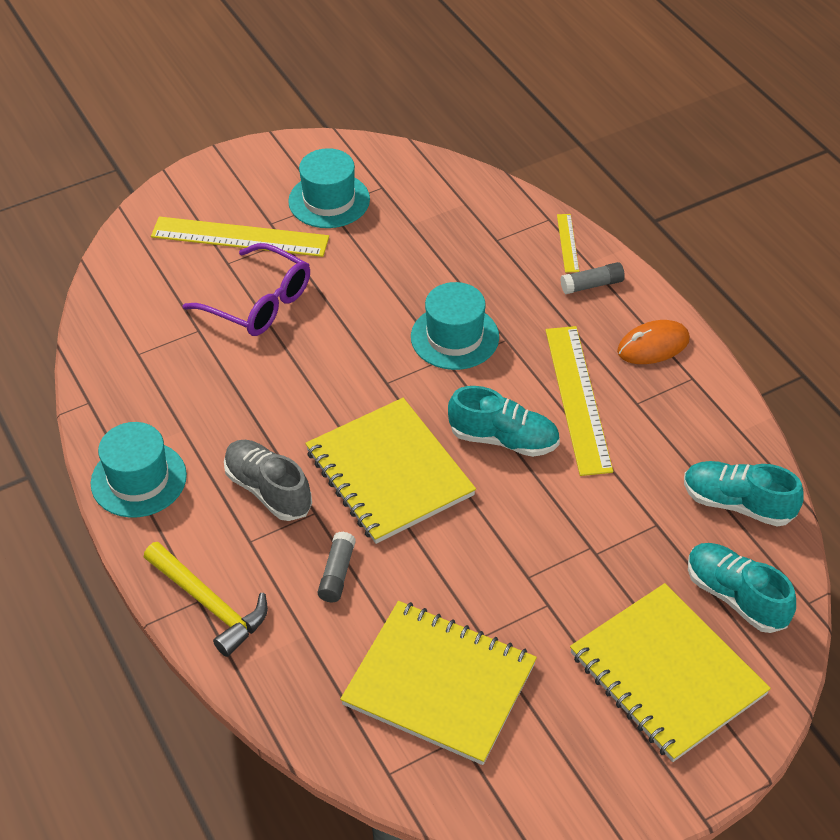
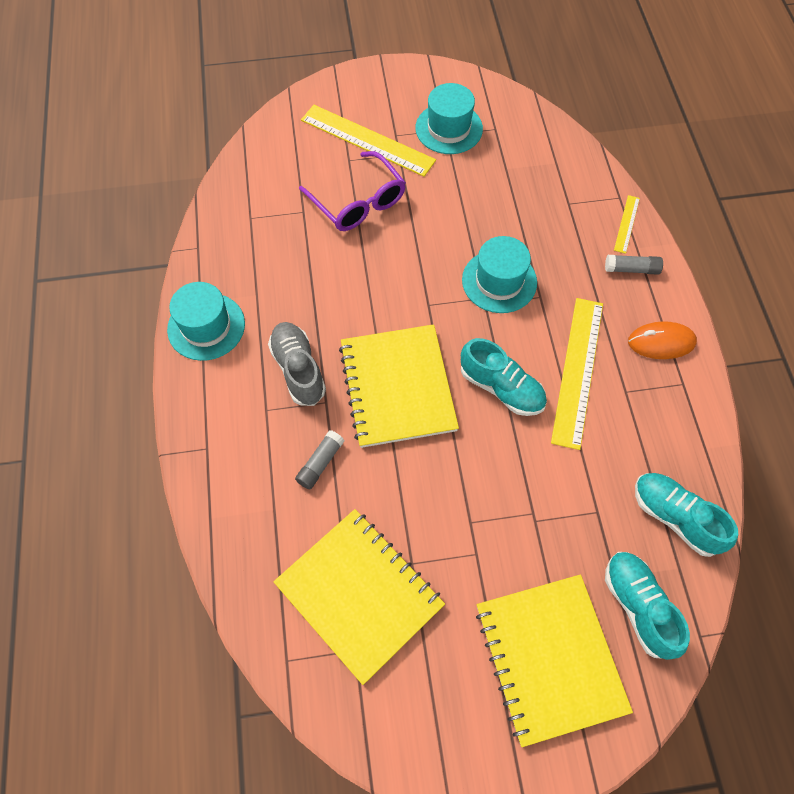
camera: 20 degrees right, 15 degrees up
(209, 604) = (213, 454): yellow hammer -> none

